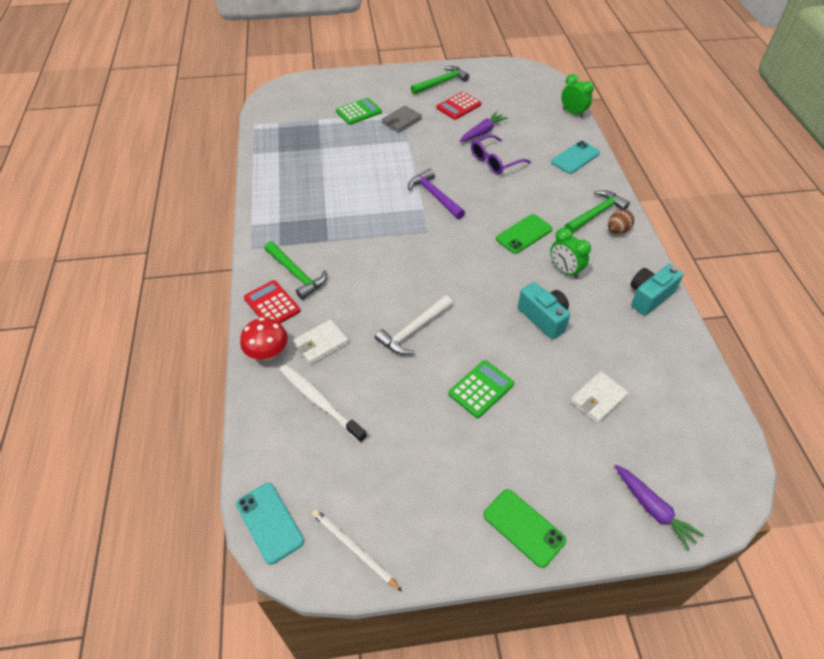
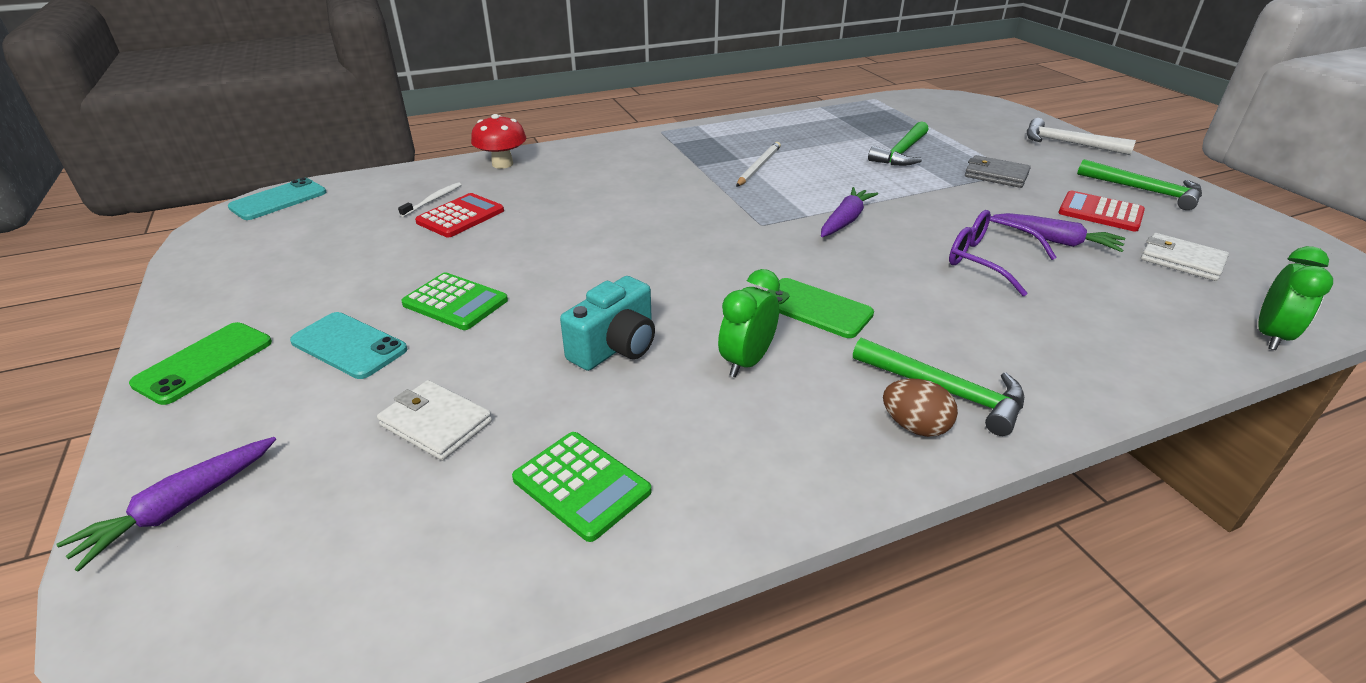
camera: 75 degrees right, 15 degrees down
(272, 304) = (575, 154): red calculator -> red calculator (460, 216)
(296, 274) = (629, 158): green hammer -> green hammer (901, 153)
(320, 402) = (433, 200): white toothbrush -> white toothbrush, size x0.54
(321, 344) = (521, 187): white wallet -> white wallet (1181, 260)
(354, 549) = (226, 247): white pencil -> white pencil (758, 166)
(359, 112) = (977, 146): green calculator -> green calculator (581, 485)
(413, 330) = (557, 239): white hammer -> white hammer (1068, 143)
(435, 195) = (845, 220): purple hammer -> purple carrot
(575, 158) = (1108, 350): turquoise phone -> turquoise phone (349, 346)
(649, 297) = (726, 486): turquoise camera -> none

